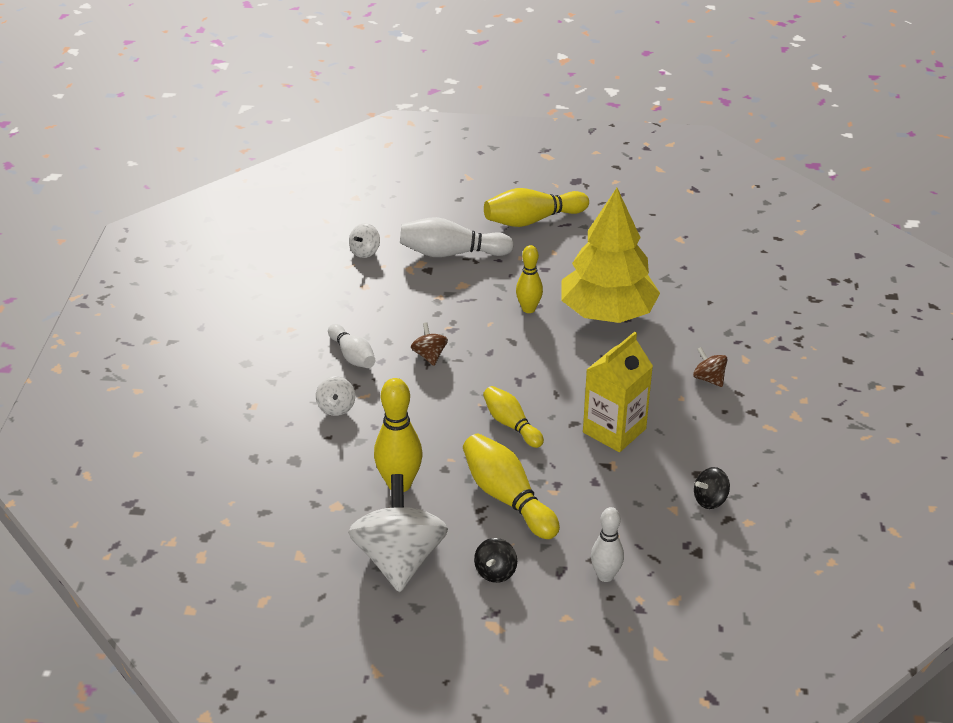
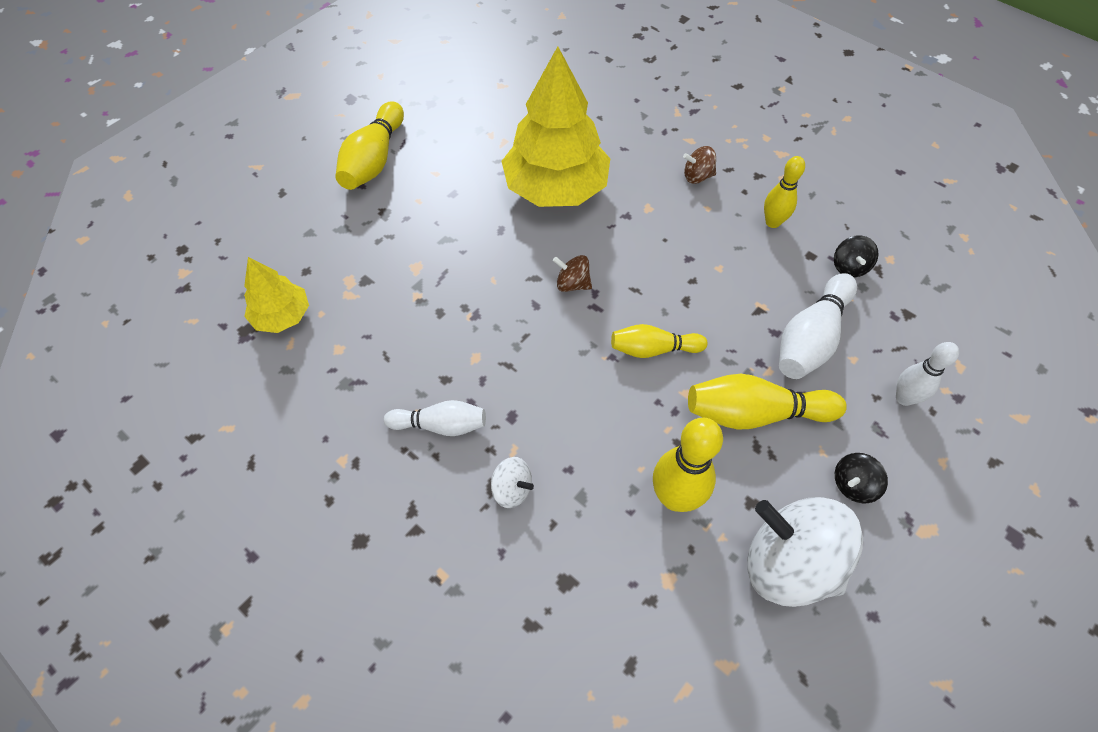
camera: 55 degrees left, 20 degrees up
(365, 252) = (282, 316): white spinning top -> yellow tree
(429, 355) = (499, 356): brown spinning top -> brown spinning top (572, 284)
(451, 253) = (359, 247): white bowling pin -> white bowling pin (810, 338)
(495, 572) = (853, 485): black spinning top -> black spinning top turned 90 degrees clockwise
(528, 309) = (499, 239): yellow bowling pin -> yellow bowling pin (772, 222)
(614, 430) = (717, 278): yellow carton -> none

